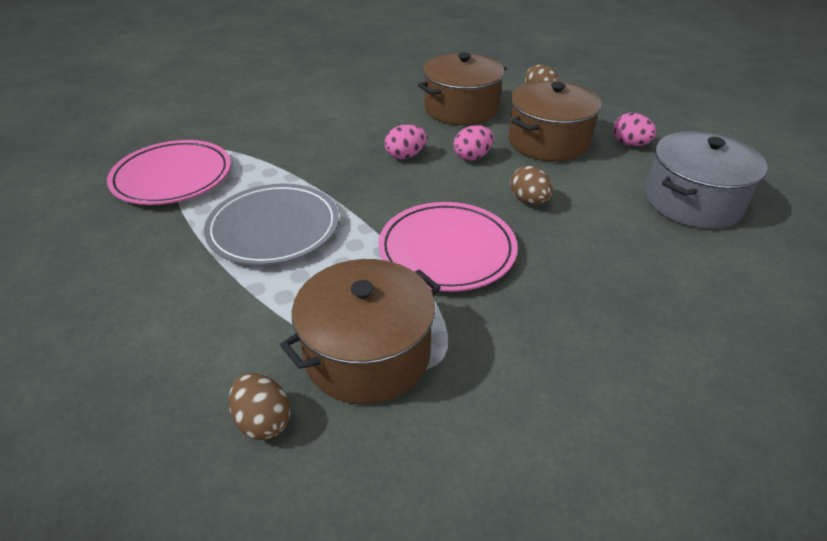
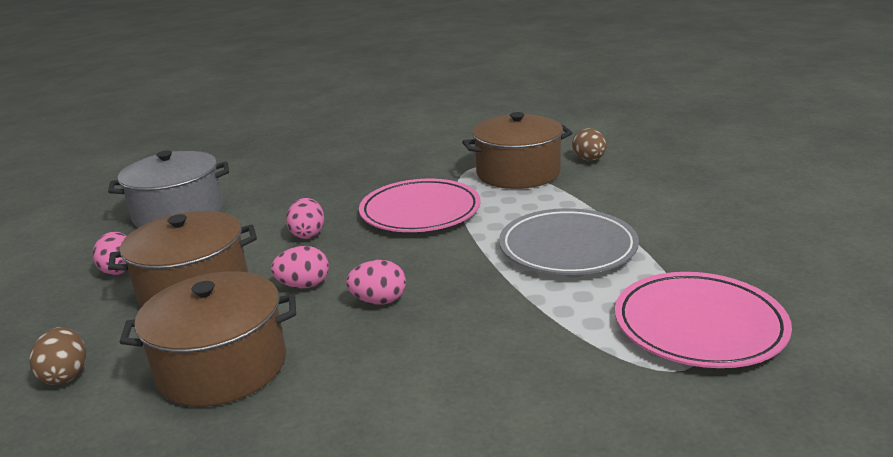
camera: 155 degrees left, 15 degrees down
(529, 201) = (308, 234): brown egg -> pink egg

